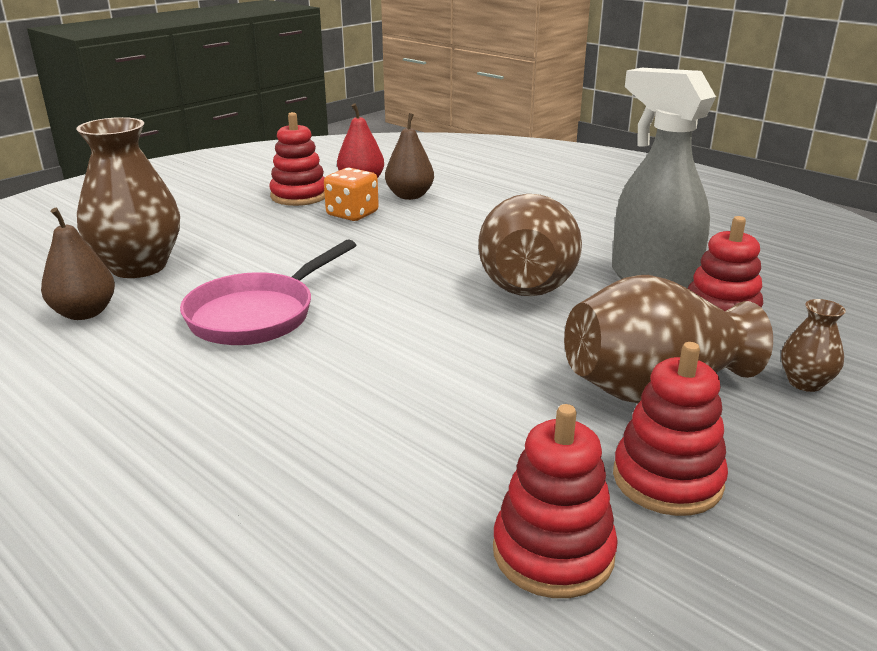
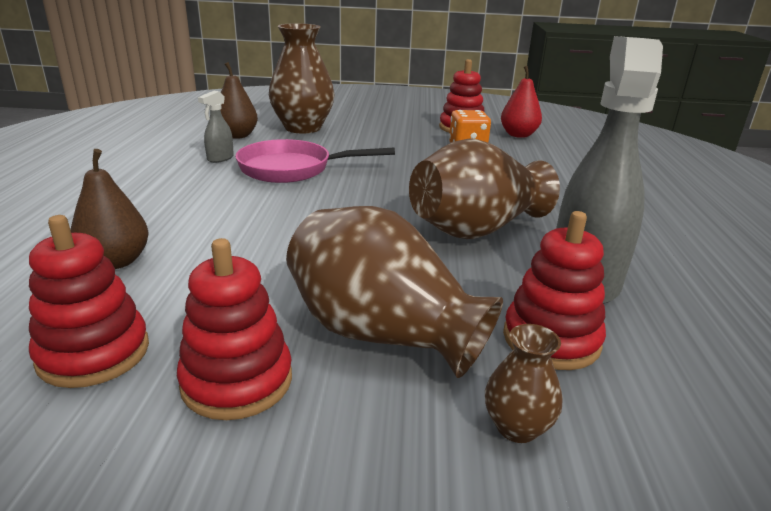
camera: 50 degrees right, 0 degrees up
(145, 347) = (220, 158): none -> grey spray bottle
(409, 196) = (531, 152): brown pear -> brown pear (116, 261)

